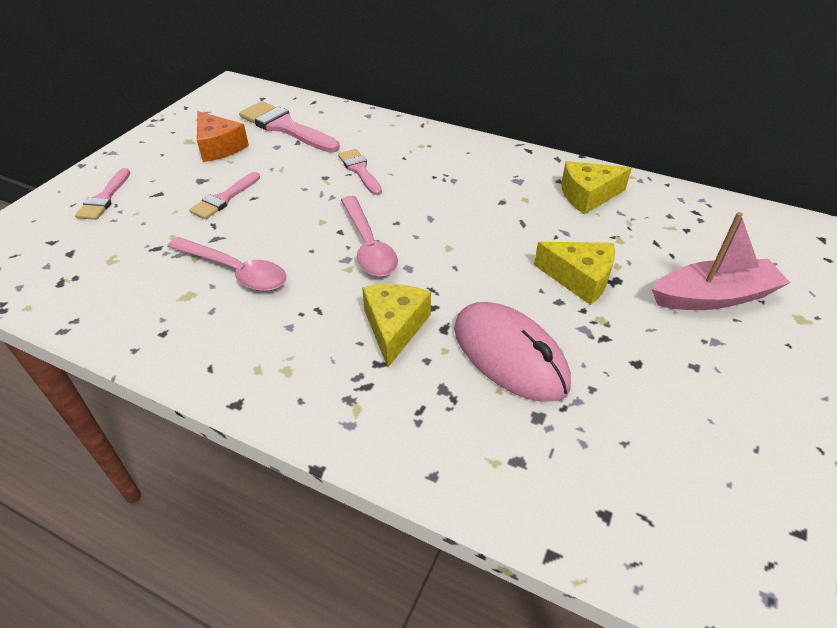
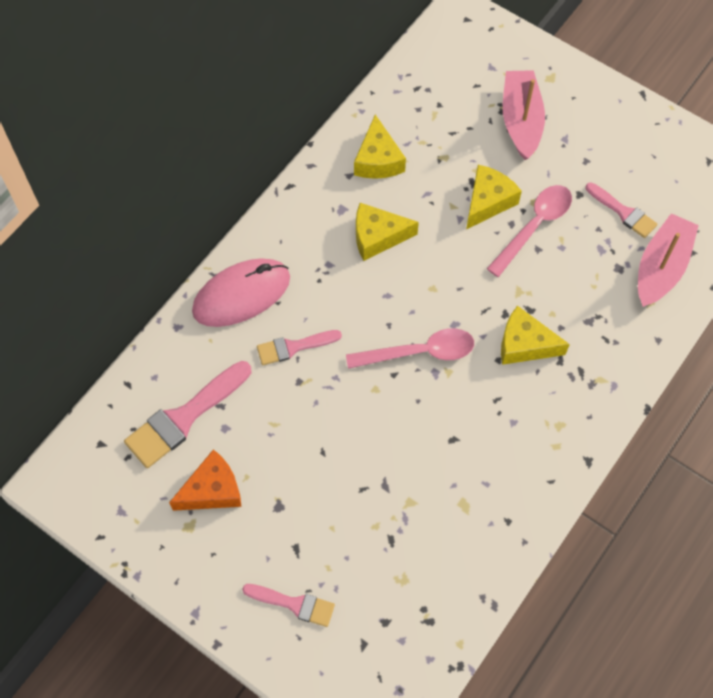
camera: 80 degrees left, 20 degrees up
(224, 198) = (319, 480): pink brush -> pink brush (623, 212)
(235, 271) = (437, 466): pink spoon -> pink spoon (534, 227)
(496, 205) = (377, 237): none -> yellow cheese
(509, 355) = (563, 271): pink mouse -> pink mouse (241, 295)
(560, 472) = (661, 267): none -> pink boat

